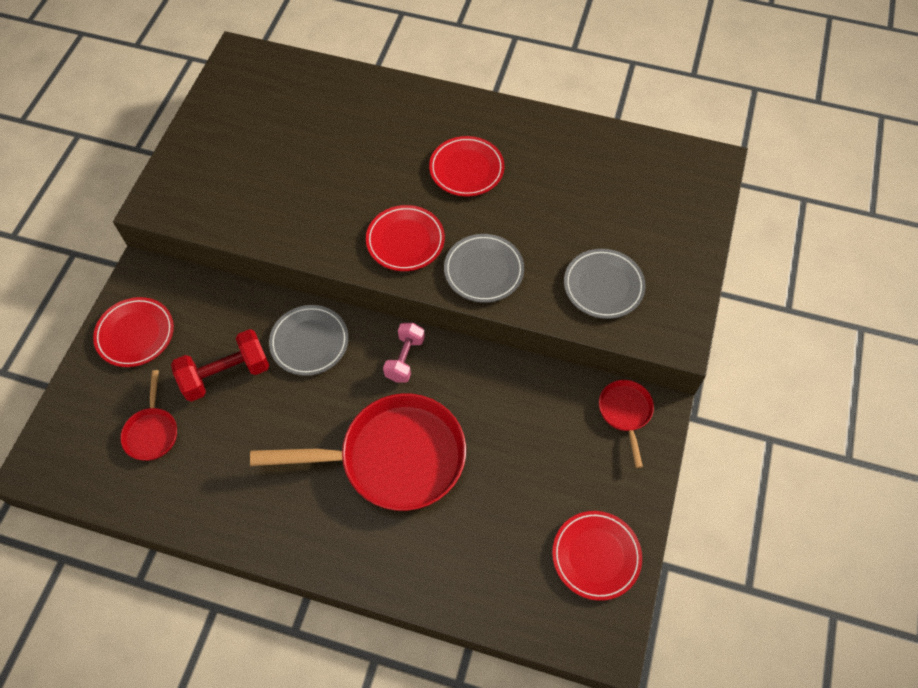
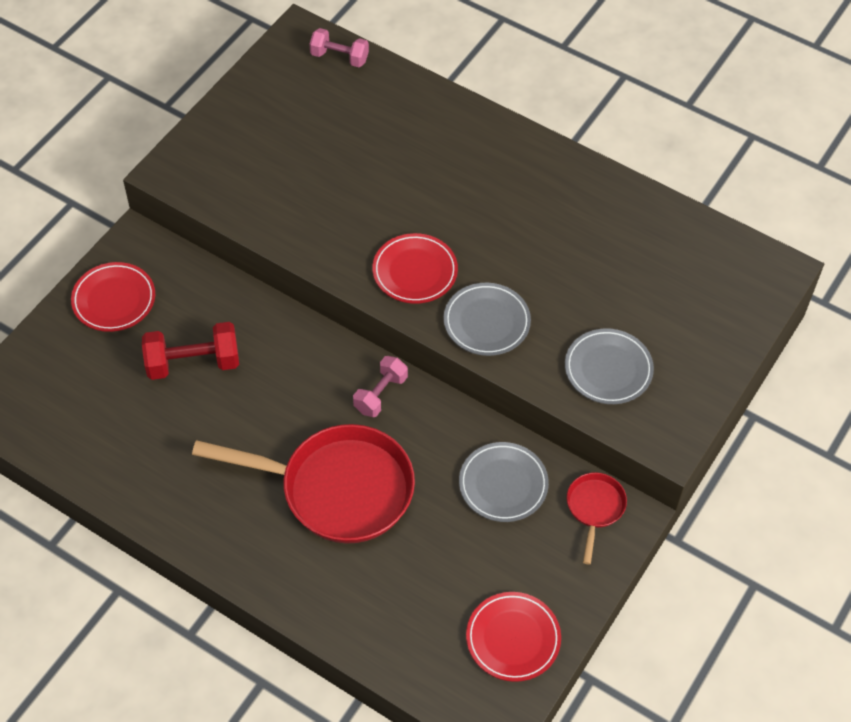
camera: 15 degrees right, 5 degrees down
(152, 432) = (104, 400): red pan -> none
(279, 68) = (339, 57): none -> pink dumbbell
(309, 342) = (287, 352): grey plate -> grey plate (503, 484)
(466, 169) = (504, 212): red plate -> none

